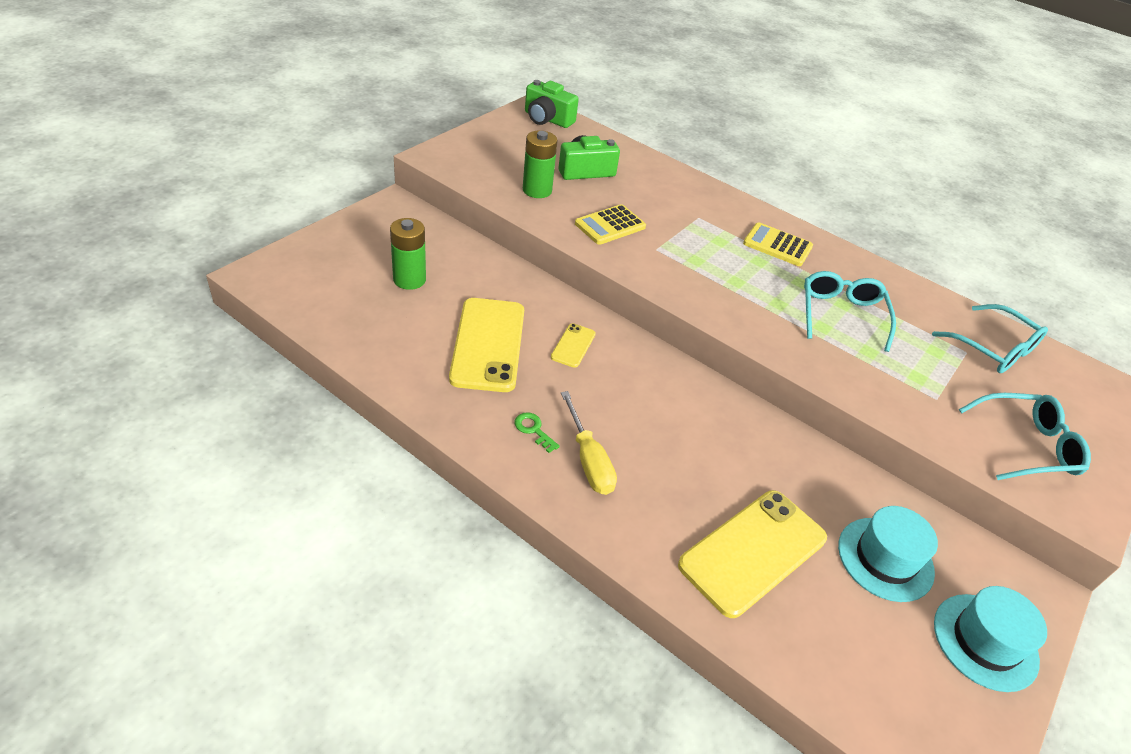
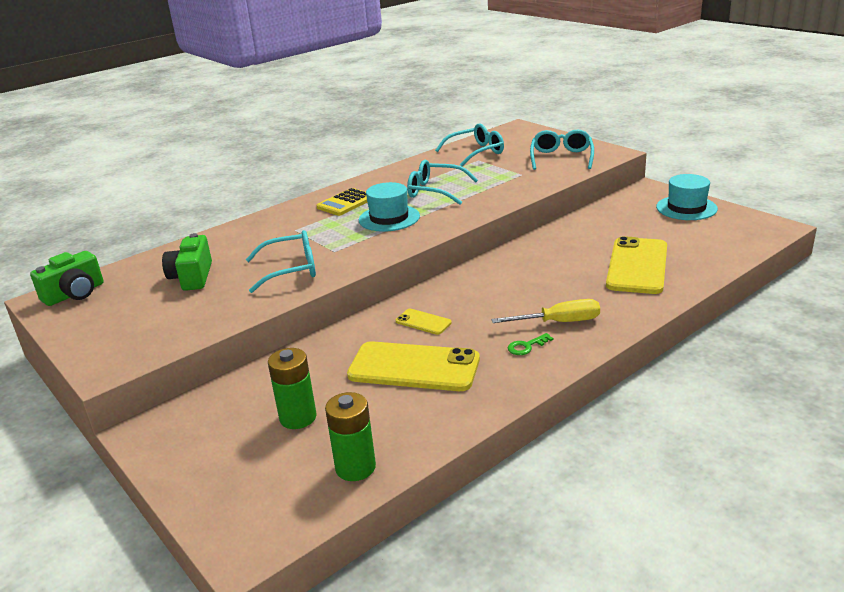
camera: 70 degrees left, 15 degrees down
(537, 190) = (213, 304): green battery -> green battery (355, 467)
(610, 225) = (291, 270): yellow calculator -> turquoise glasses
(753, 552) = (637, 266): yellow phone -> yellow phone turned 45 degrees clockwise
(885, 559) = (634, 225): turquoise hat -> turquoise hat (389, 218)

